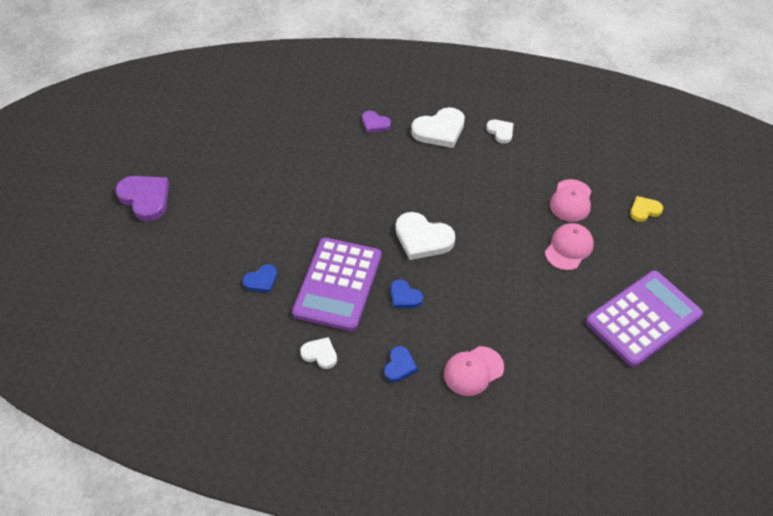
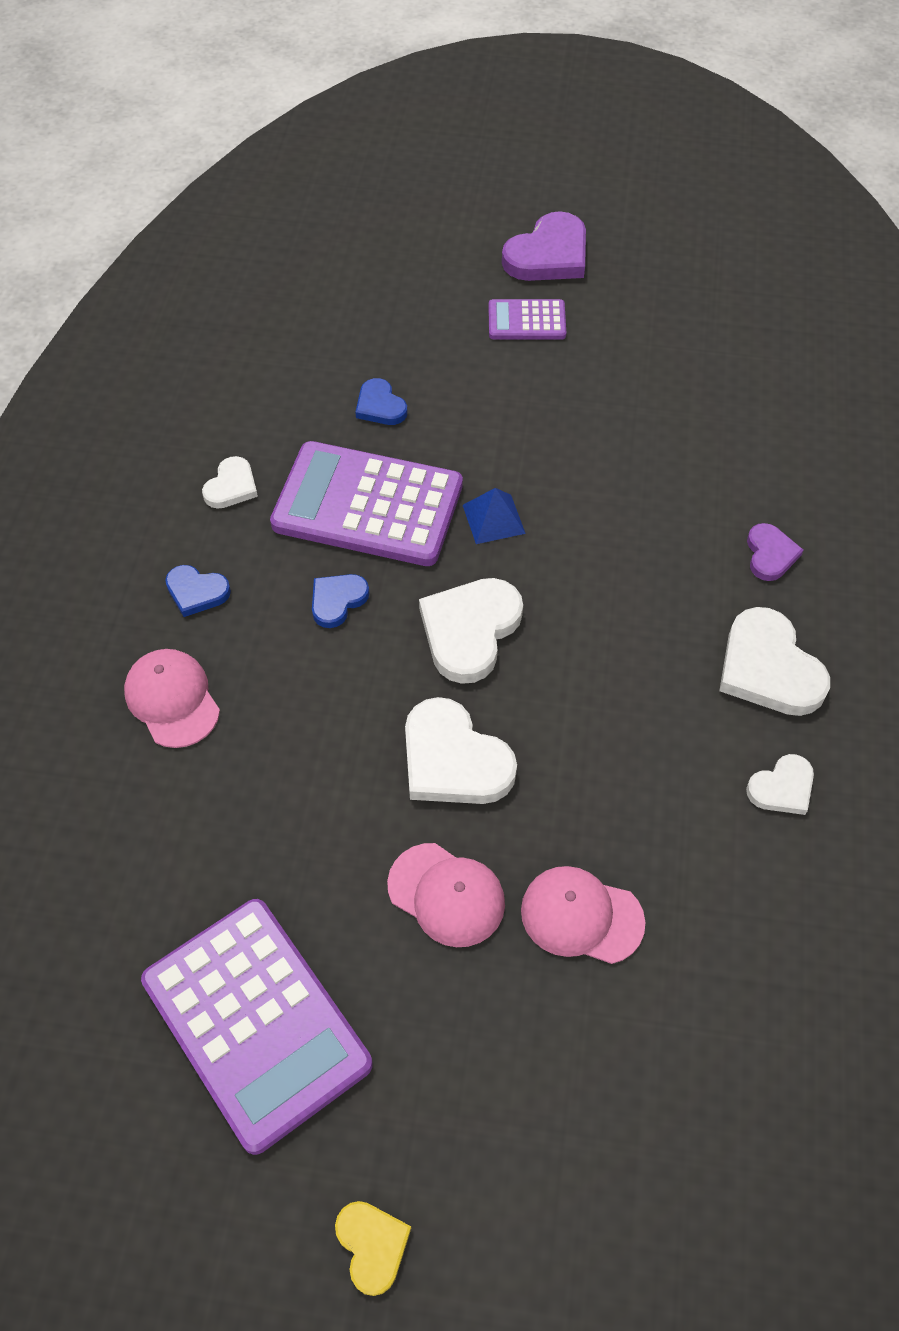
camera: 90 degrees right, 5 degrees up
(200, 210) = (526, 321): none -> purple calculator
(349, 228) = (493, 519): none -> blue pyramid
(375, 123) = (770, 554): purple heart -> purple heart turned 150 degrees clockwise
(498, 245) = (453, 760): none -> white heart
(644, 210) = (561, 1082): yellow heart -> yellow heart (372, 1245)

